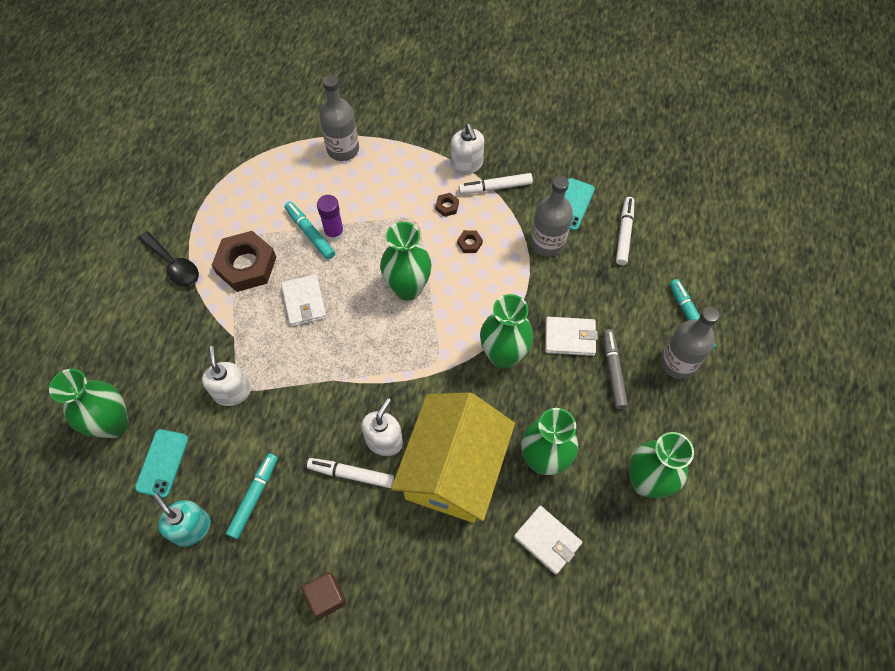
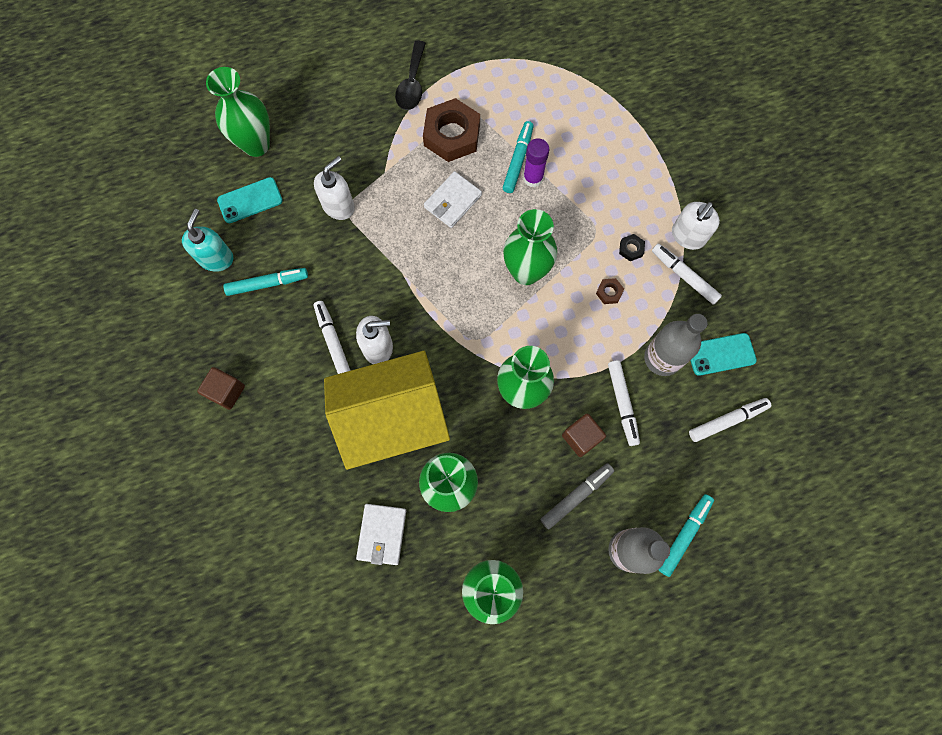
camera: 55 degrees right, 10 degrees up
(343, 149) = (619, 126): grey bottle -> none
(447, 206) = (631, 249): brown nut -> black nut
(563, 292) = (622, 404): none -> white marker
(570, 337) = (581, 437): white wallet -> brown cube

